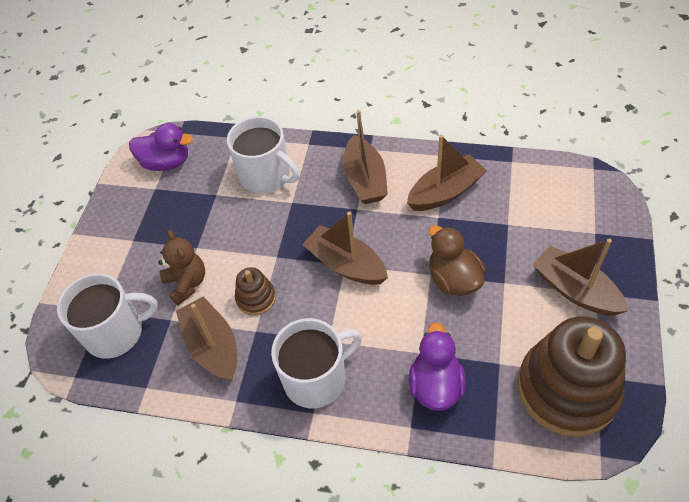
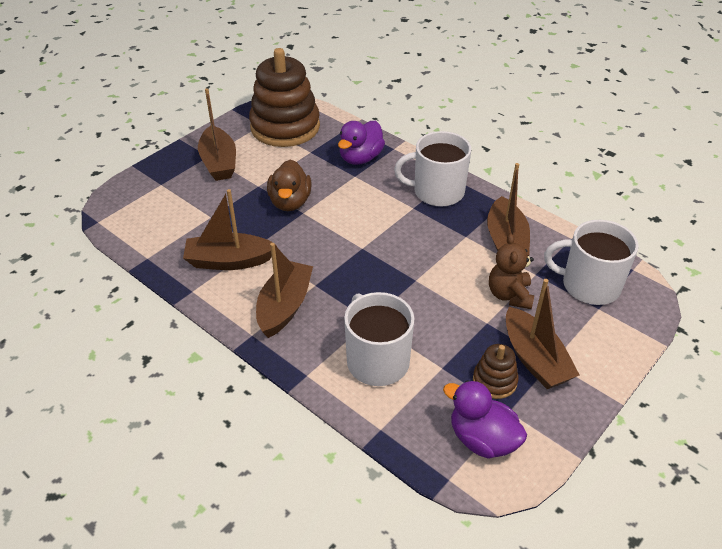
camera: 155 degrees left, 10 degrees down
(256, 298) = (452, 257): brown stacking toy -> brown stacking toy (494, 381)
(346, 264) = (361, 247): brown boat -> brown boat (535, 359)

